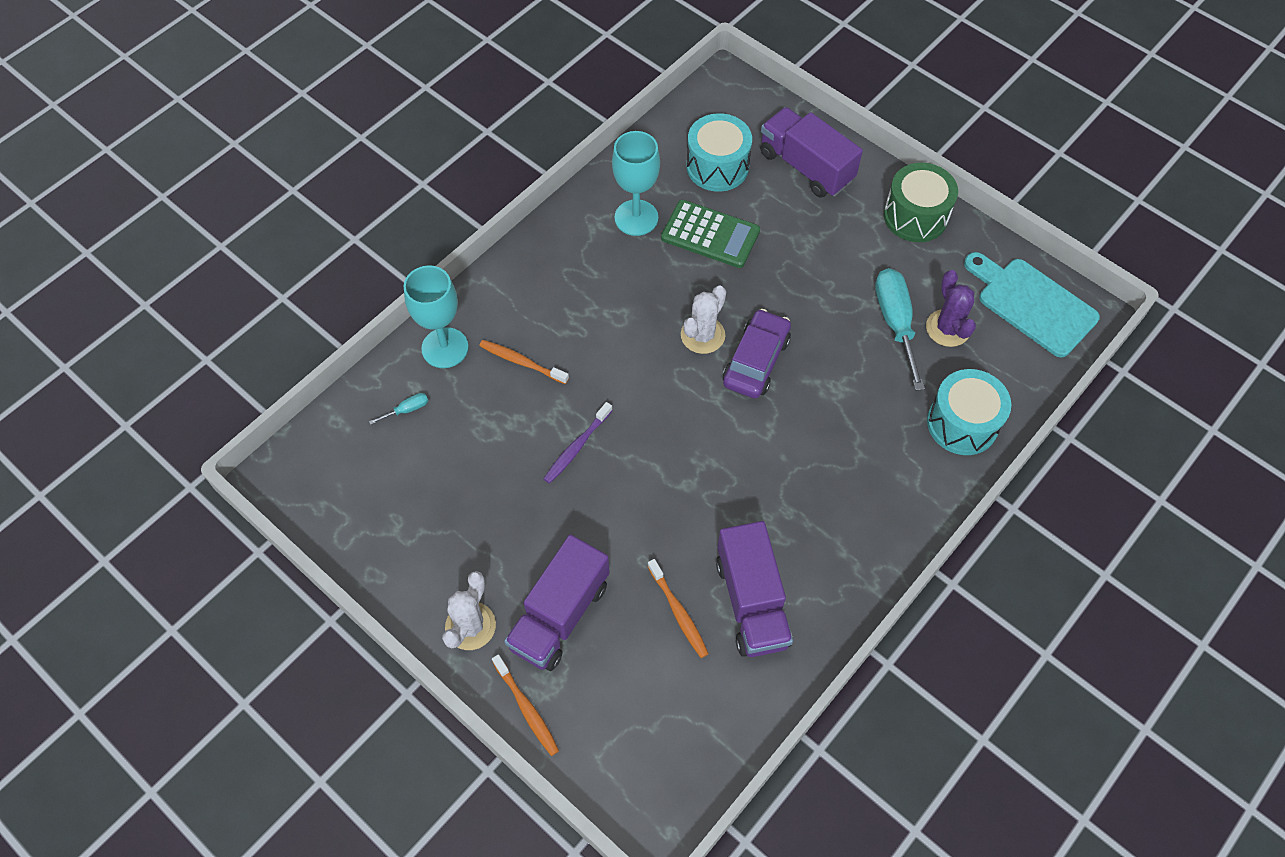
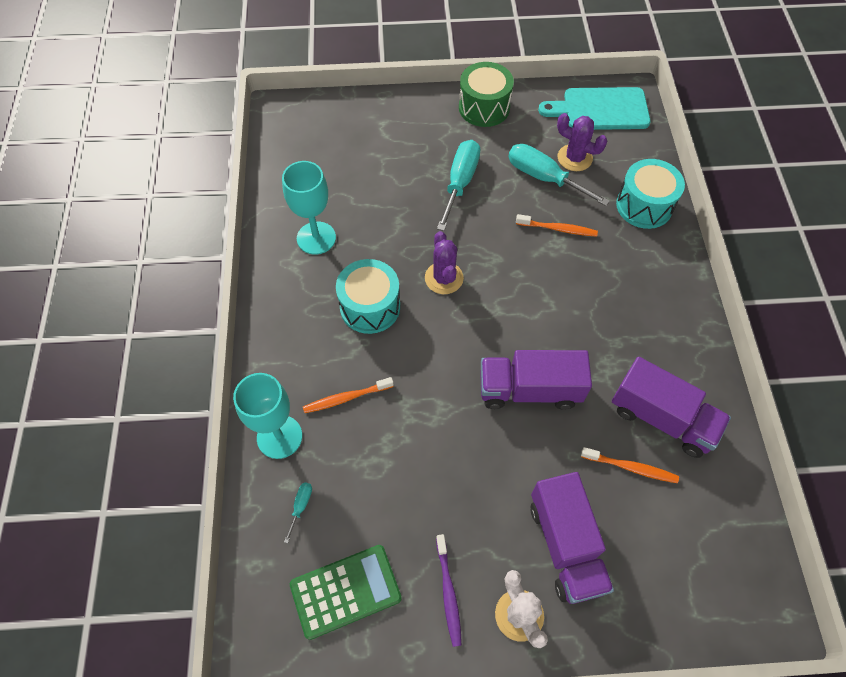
camera: 45 degrees left, 0 degrees up
(526, 708) = (618, 632): orange toothbrush -> orange toothbrush (558, 229)
(577, 447) = (448, 421): purple toothbrush -> purple toothbrush (448, 592)
(702, 335) = (444, 278): white cactus -> purple cactus
(710, 235) = (376, 211): green calculator -> green calculator (345, 591)
(717, 166) = (333, 165): turquoise drum -> turquoise drum (370, 307)
(756, 361) = (493, 267): purple car -> none
(806, 167) = (388, 125): purple truck -> purple truck (529, 390)
(812, 267) = (460, 183): none -> turquoise screwdriver

